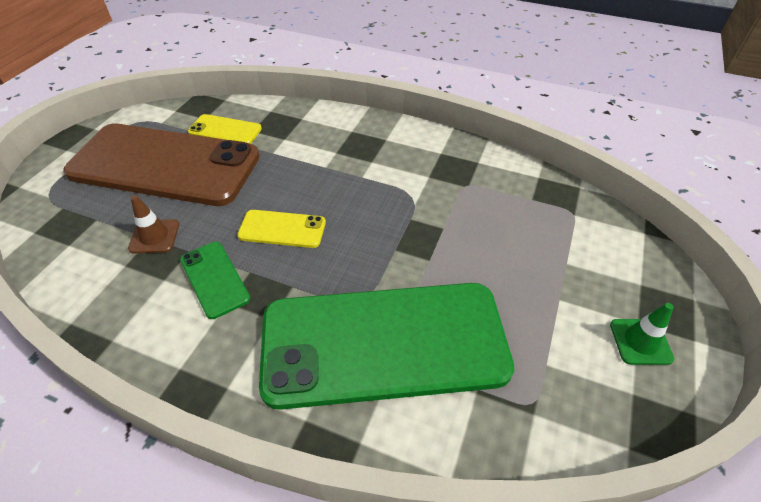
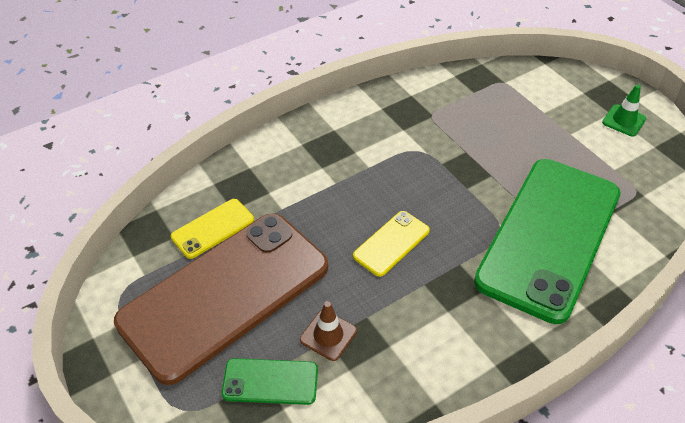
camera: 55 degrees left, 0 degrees up
(214, 279) = (416, 310): green phone -> green phone (270, 382)

